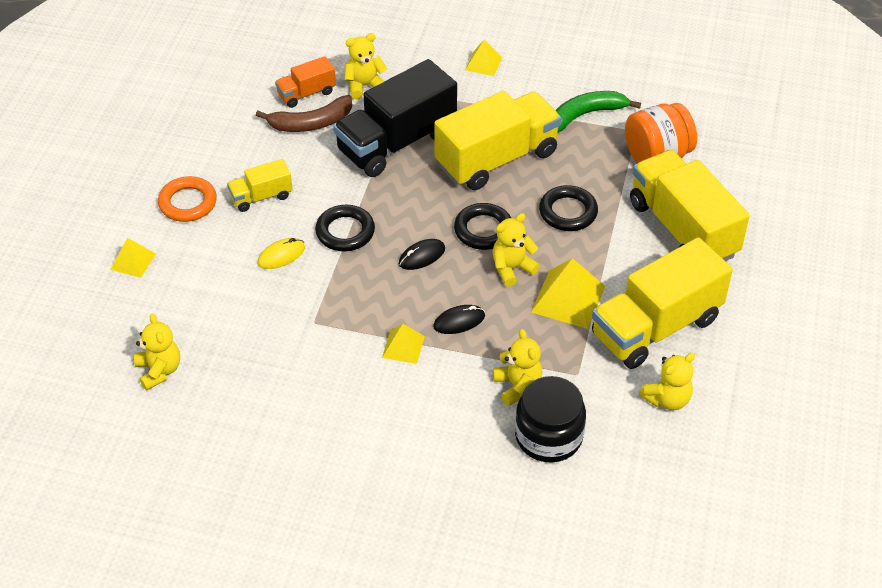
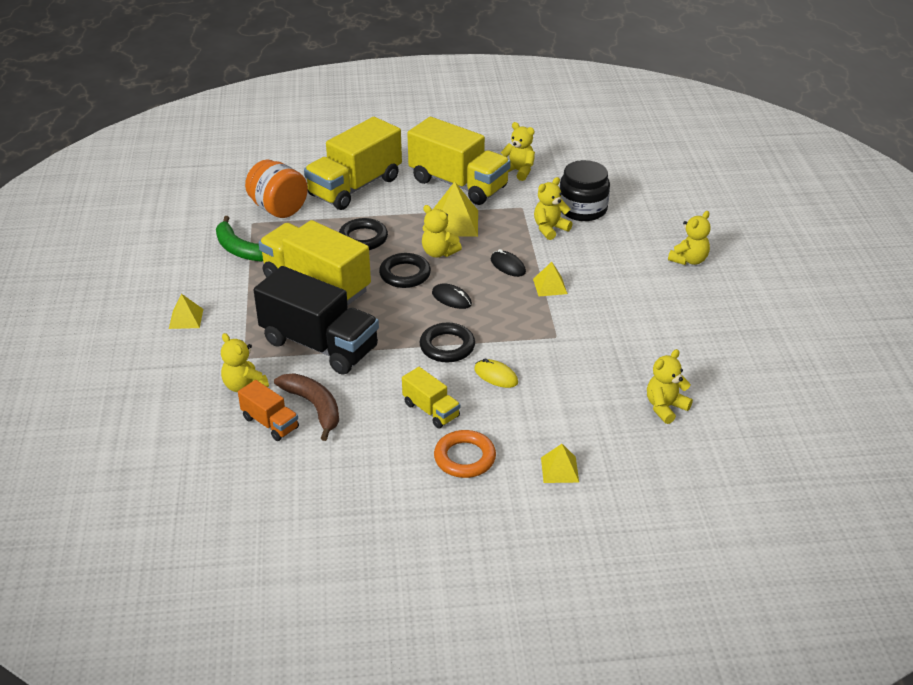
camera: 110 degrees left, 10 degrees down
(389, 505) = (689, 260): none -> yellow teddy bear

